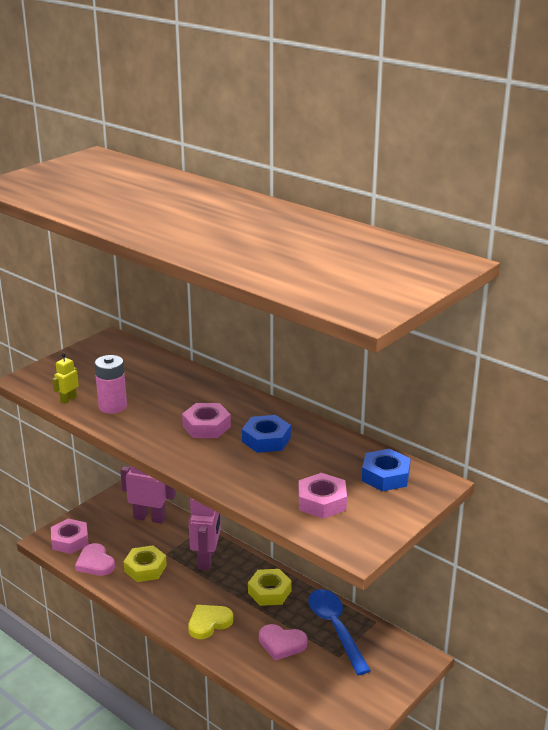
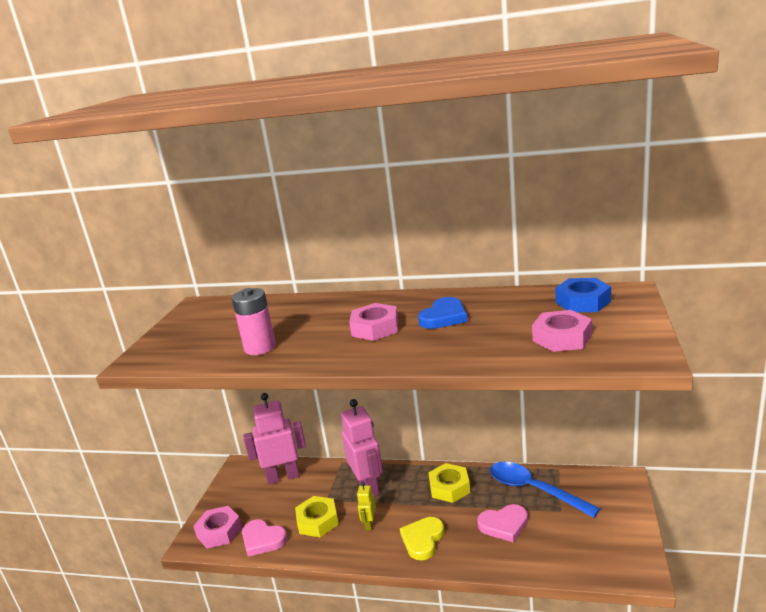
camera: 25 degrees left, 5 degrees down
(68, 399) = (204, 359): yellow robot -> yellow robot (369, 524)
(266, 439) = (444, 317): blue nut -> blue heart

